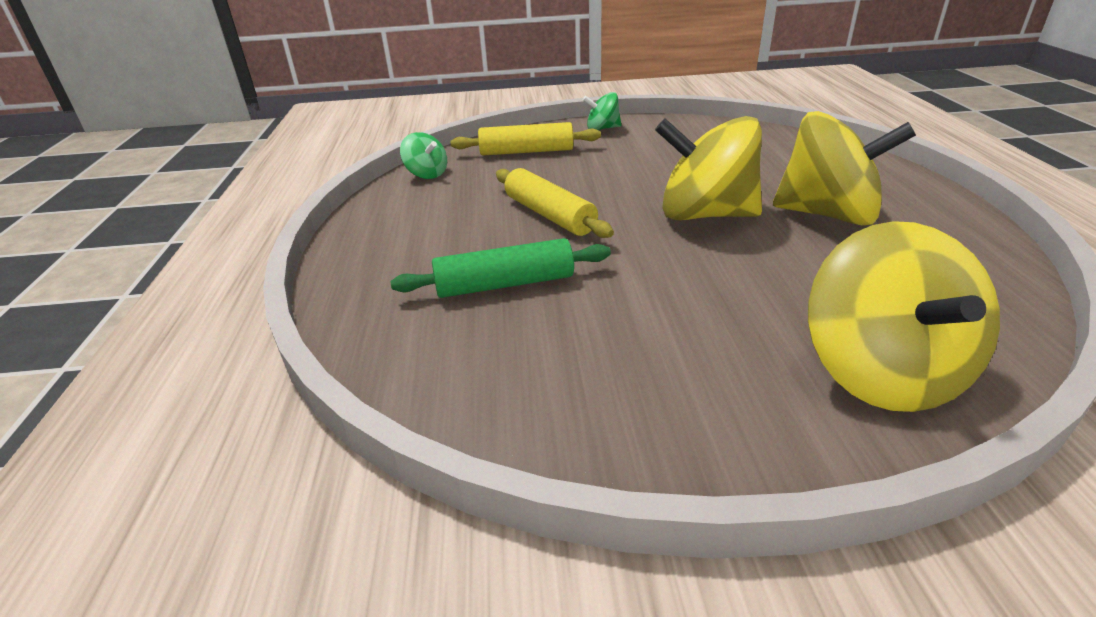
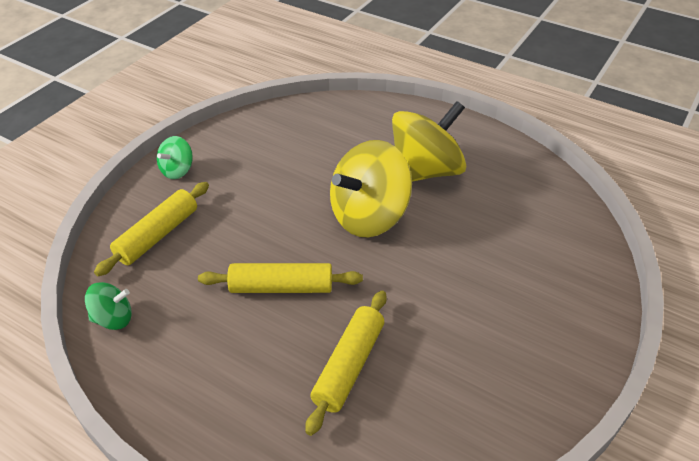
camera: 55 degrees left, 10 degrees up
(505, 284) = (349, 366): green rolling pin -> yellow rolling pin
(881, 372) = (568, 269): yellow spinning top -> none

